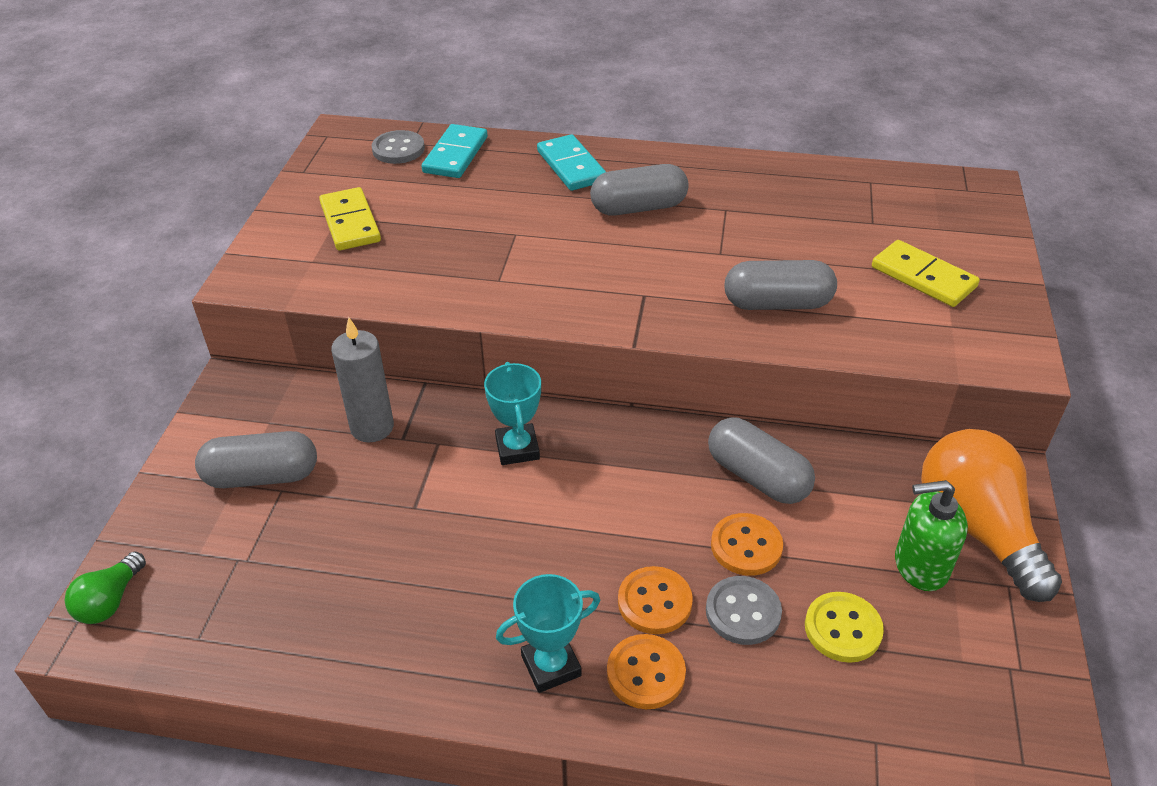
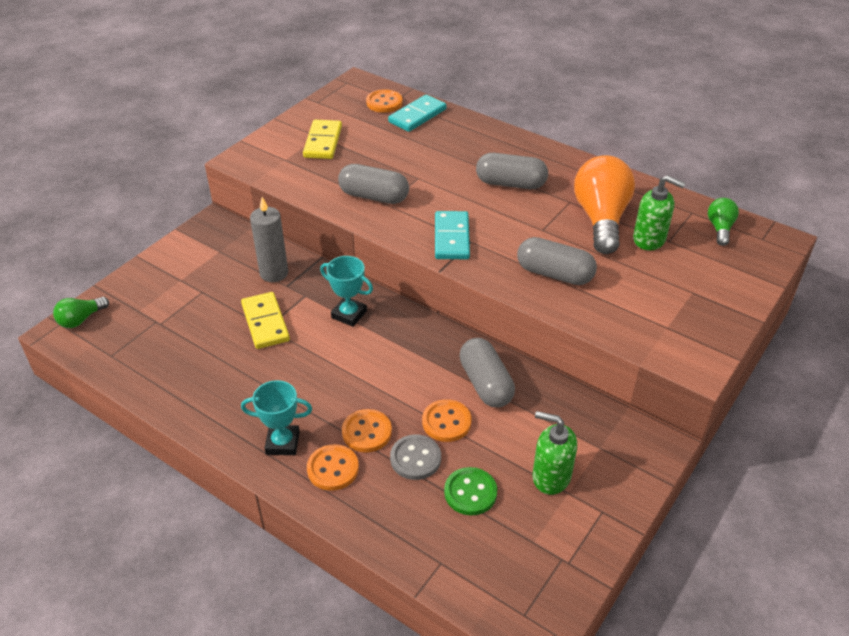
camera: 25 degrees right, 0 degrees up
(262, 476) = (196, 280): grey capsule -> grey capsule (374, 196)
(398, 149) = (384, 103): grey button -> orange button
(517, 448) = (349, 314): turquoise trophy -> turquoise trophy turned 75 degrees counterclockwise
(571, 166) = (486, 143): turquoise domino -> turquoise domino (451, 238)
(843, 629) = (470, 492): yellow button -> green button
(851, 227) = (649, 239): none -> green soap dispenser
(915, 192) = (720, 229): none -> green light bulb
(923, 277) = (674, 289): yellow domino -> yellow domino (265, 322)
(977, 528) = (609, 469): orange light bulb -> orange light bulb (601, 219)

